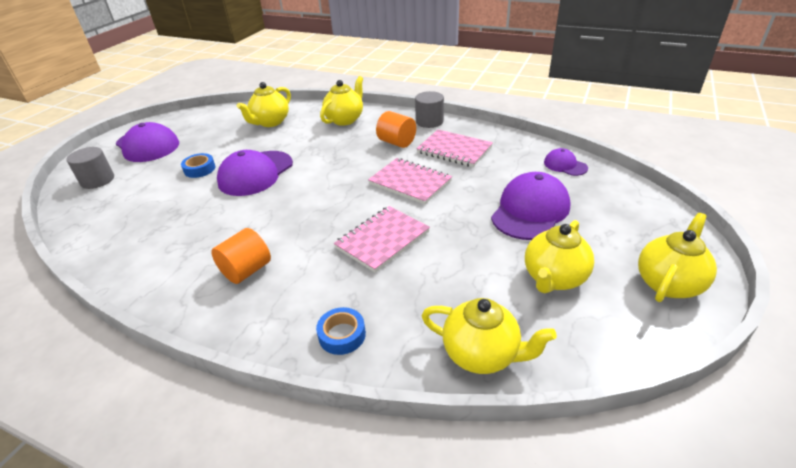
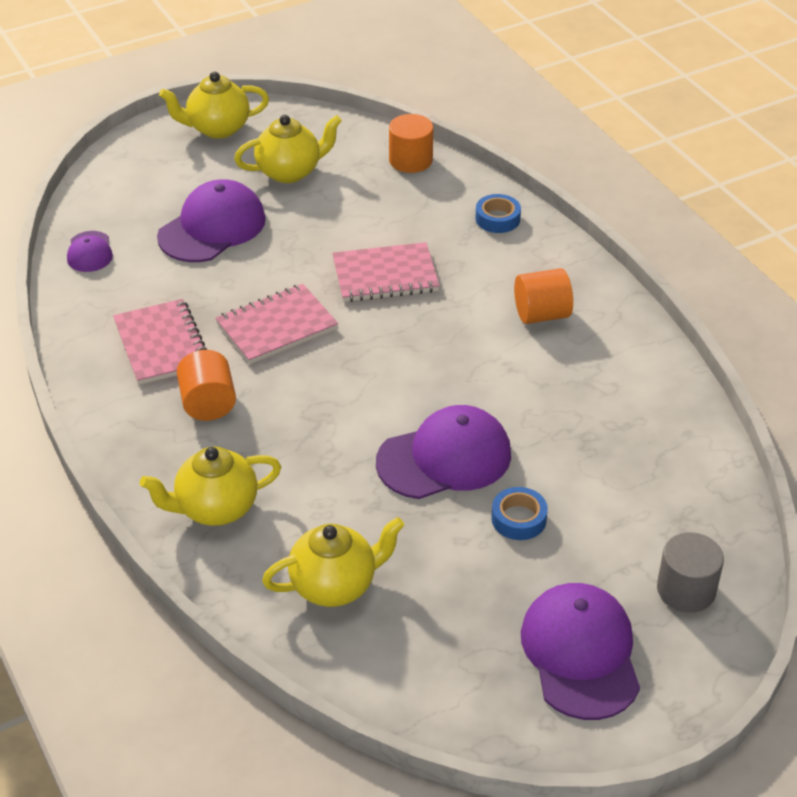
camera: 145 degrees left, 5 degrees up
(410, 182) = (276, 326): pink notebook -> pink notebook turned 75 degrees clockwise
(429, 121) = (111, 419): grey cylinder -> none
(482, 354) = (410, 160): yellow teapot -> orange cylinder
(530, 210) = (212, 228): purple cap -> purple cap turned 150 degrees clockwise

